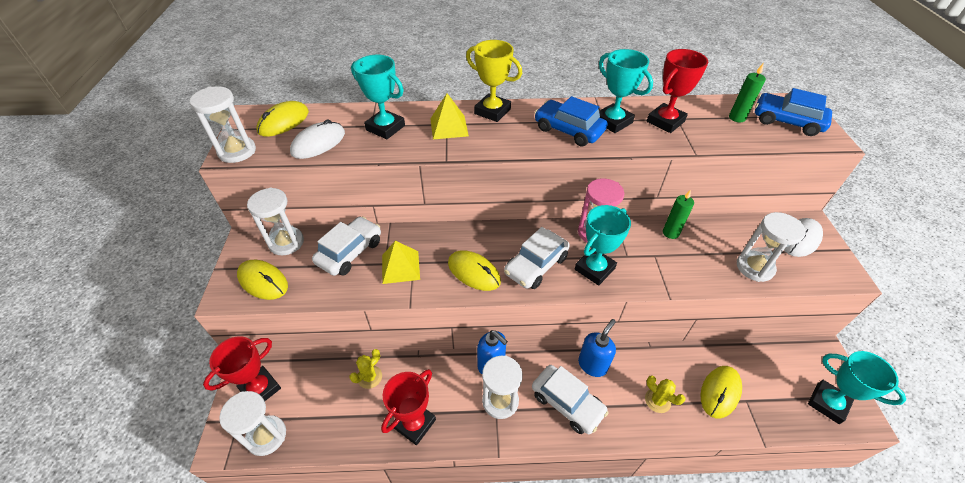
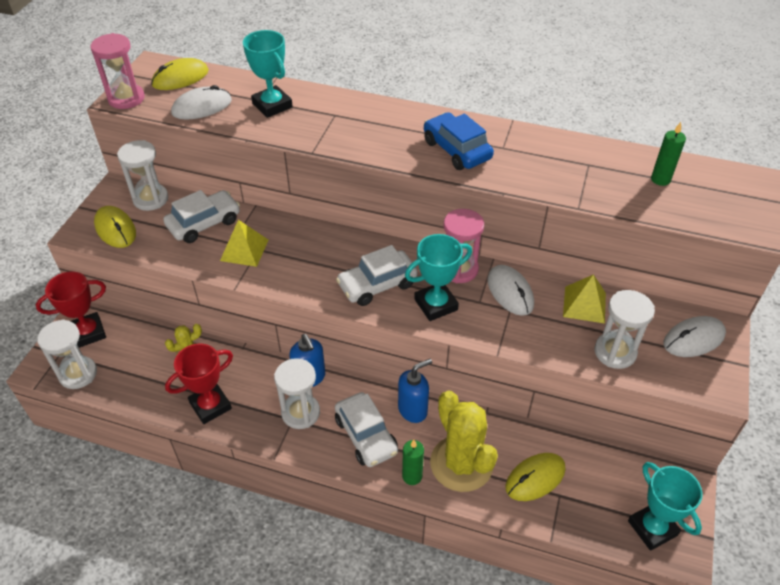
camera: 20 degrees right, 0 degrees up
(237, 151) = (126, 98): white hourglass -> pink hourglass
(449, 127) = (335, 118): yellow pyramid -> yellow pyramid (584, 304)
(474, 272) = (311, 274): yellow mouse -> none
(492, 111) = (389, 112): yellow trophy -> none
(613, 122) = (512, 152): turquoise trophy -> none
(645, 240) = (510, 292): none -> white mouse
(657, 400) = (461, 463): yellow cactus -> yellow cactus, size x2.21
(665, 121) = (571, 165): red trophy -> none
(670, 233) = (544, 292): green candle -> green candle (412, 476)
(786, 121) = (718, 197): blue car -> none

